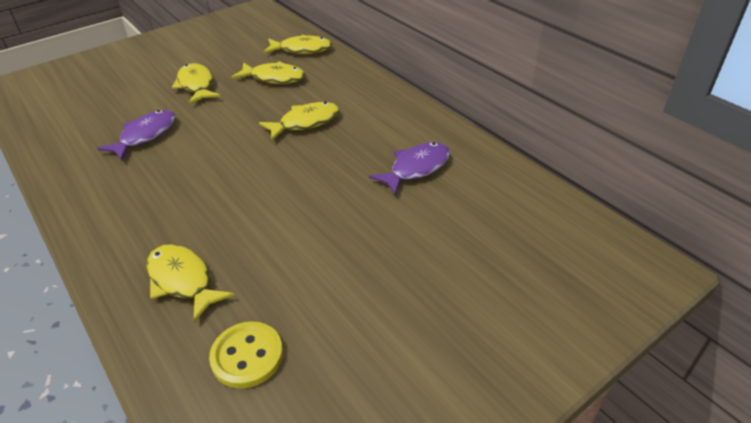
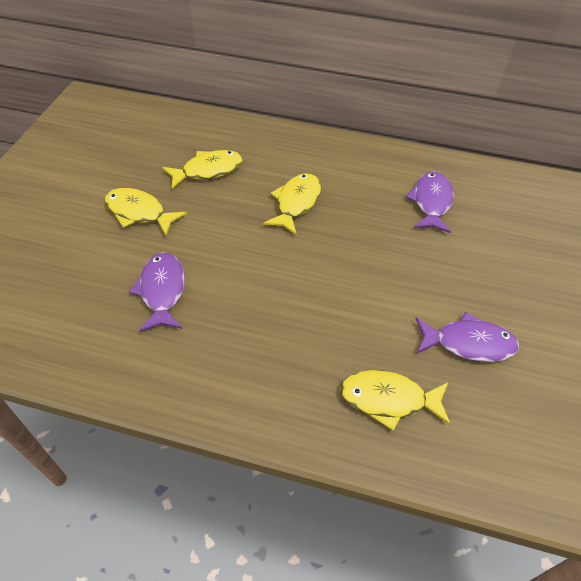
camera: 40 degrees left, 10 degrees up
(247, 356) = (510, 421): yellow button -> none
(297, 282) = (468, 343): none -> purple fish
(302, 49) = (195, 129): yellow fish -> none

